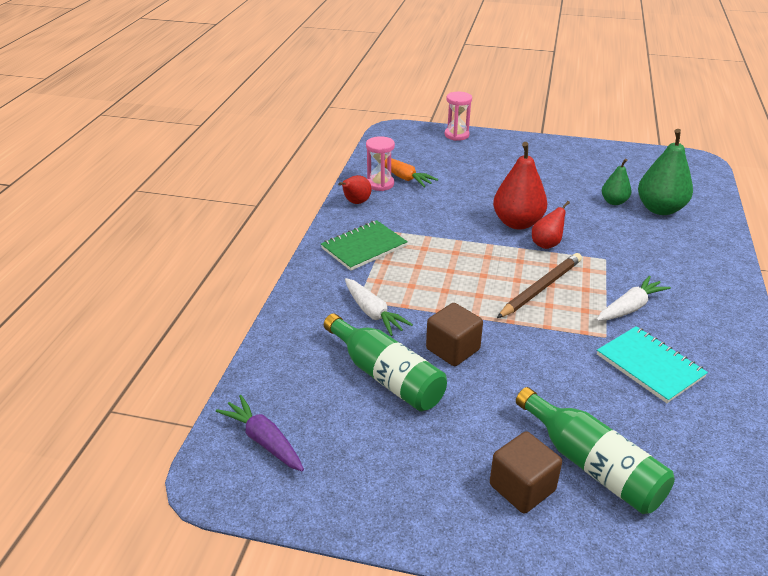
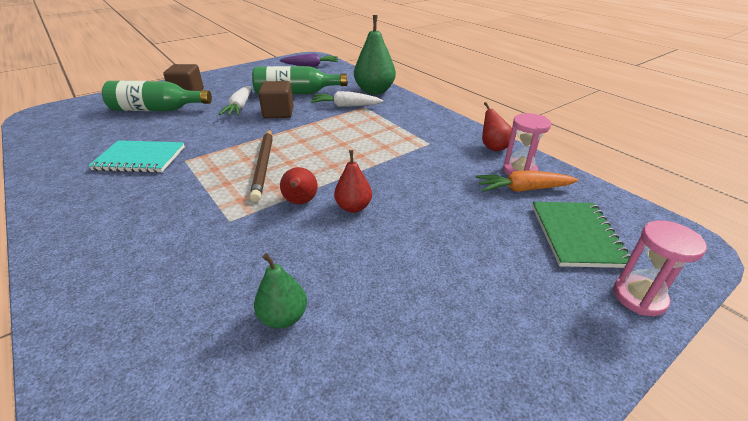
camera: 130 degrees right, 0 degrees up
(364, 247) = (419, 127): green notebook -> green notebook (576, 235)
(517, 223) = (353, 207): red pear -> red pear, size x0.57
(630, 307) = (175, 188): white carrot -> white carrot (239, 107)
(660, 209) = (204, 353): green pear -> green pear (374, 91)

